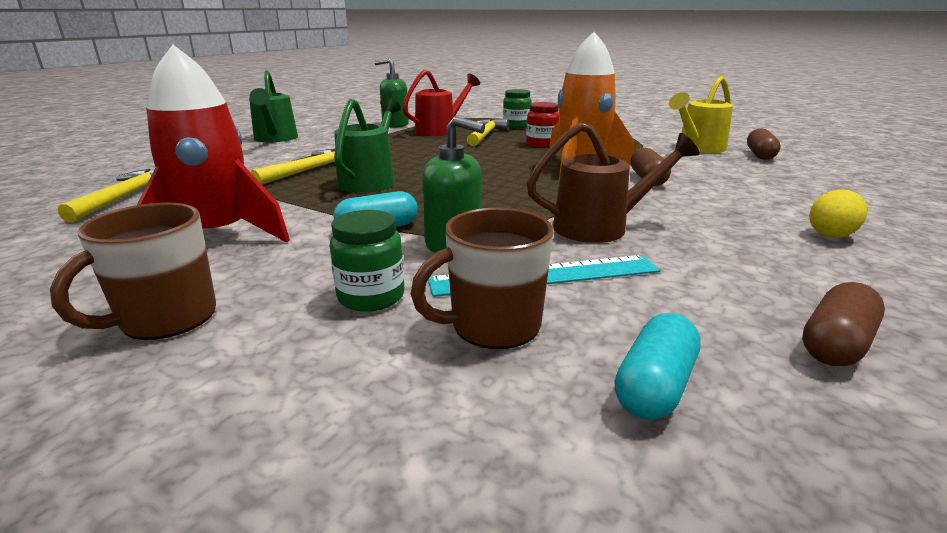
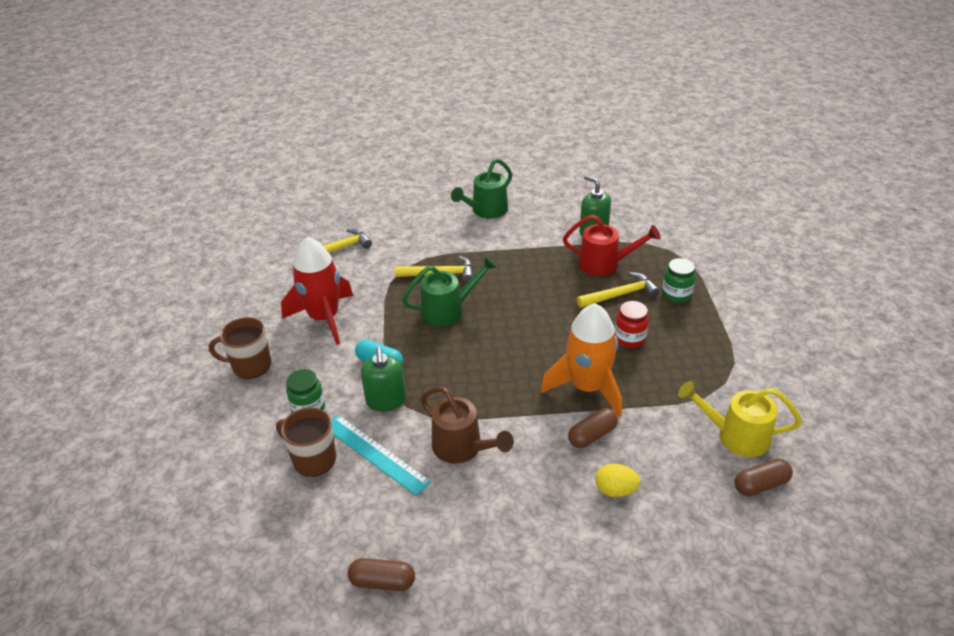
camera: 55 degrees right, 15 degrees up
(654, 386) = (303, 527): turquoise capsule -> none
(831, 234) = (553, 564): yellow egg -> yellow egg (615, 490)

